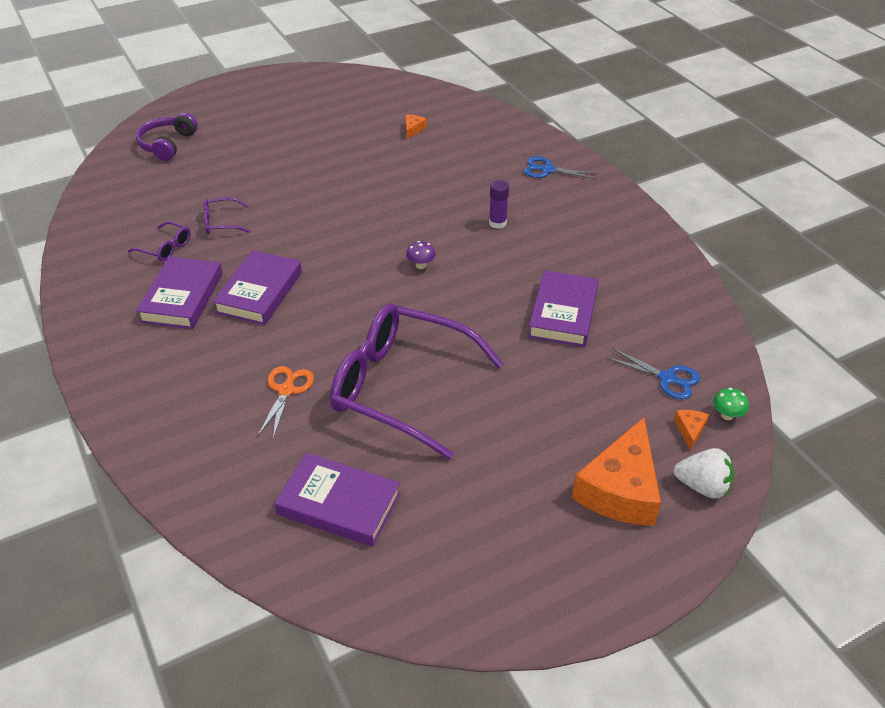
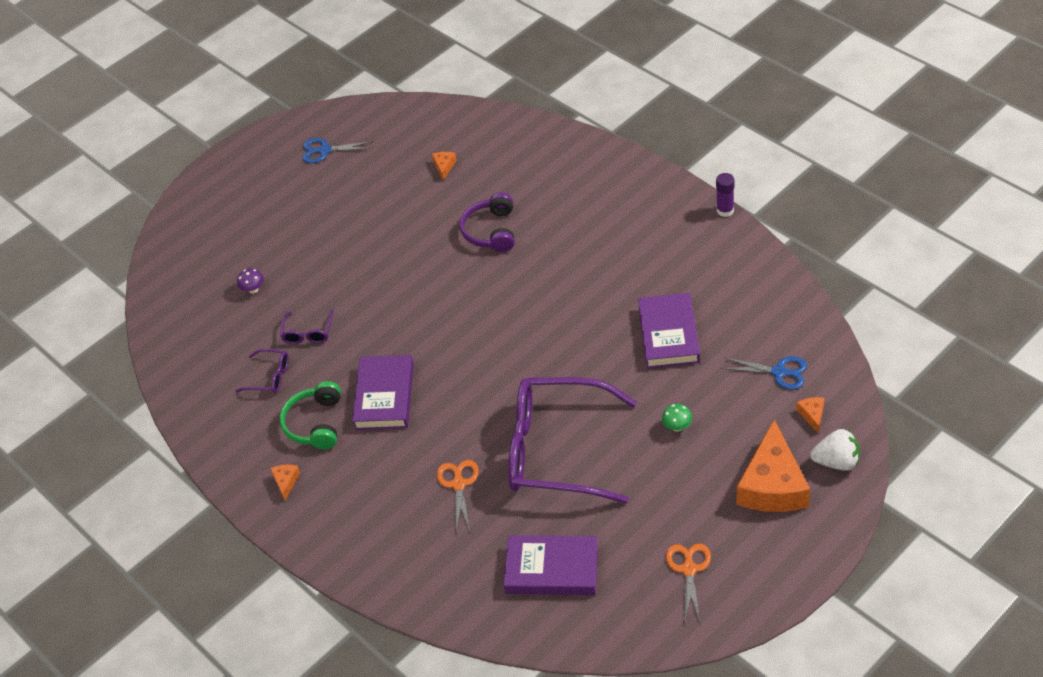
camera: 10 degrees left, 5 degrees up
(123, 340) = (286, 482): none -> orange cheese
(167, 144) = (202, 257): purple headphones -> purple headphones (491, 231)
(182, 297) = (315, 423): purple book -> green headphones
(221, 222) = (308, 333): purple glasses -> purple glasses turned 60 degrees counterclockwise
(421, 265) = (520, 323): purple mushroom -> purple mushroom (253, 289)
(490, 552) = (689, 569): none -> orange scissors
(497, 223) = (572, 255): purple glue stick -> purple glue stick (725, 210)
(547, 170) = (597, 179): blue scissors -> blue scissors (325, 150)
(727, 415) = (838, 392): green mushroom -> green mushroom (677, 427)

